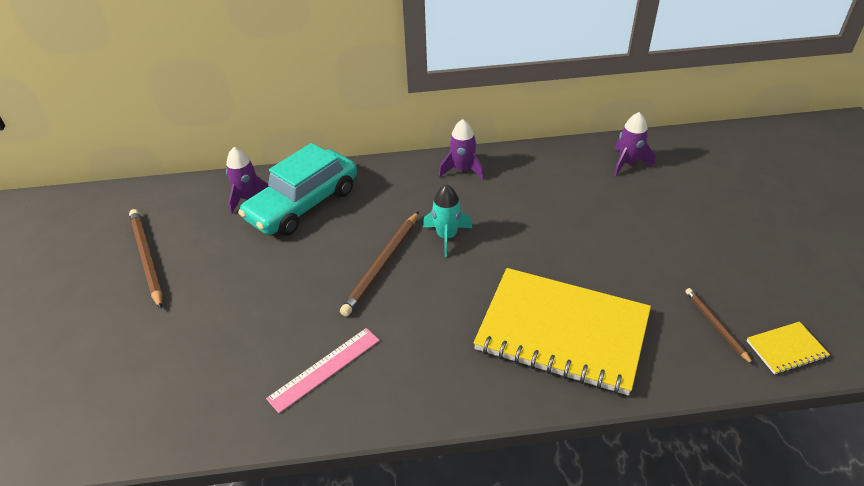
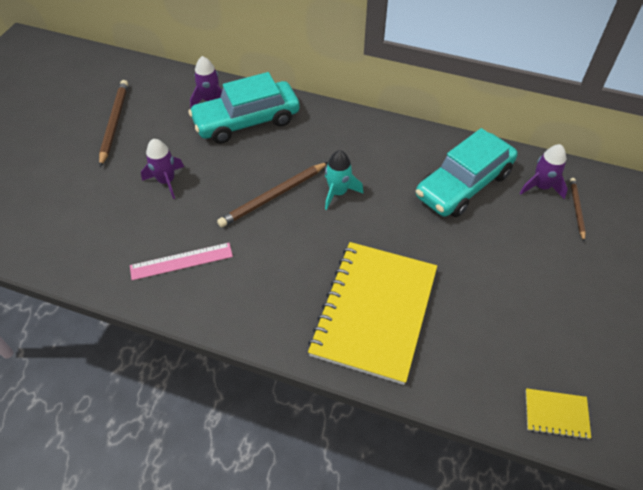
camera: 25 degrees right, 10 degrees up
(462, 170) = (390, 138): purple rocket -> purple rocket (166, 181)
(560, 186) = (463, 184): none -> turquoise car
(562, 332) = (374, 312): yellow notebook -> yellow notebook turned 60 degrees clockwise
(716, 326) = (508, 365): brown pencil -> brown pencil (576, 209)

